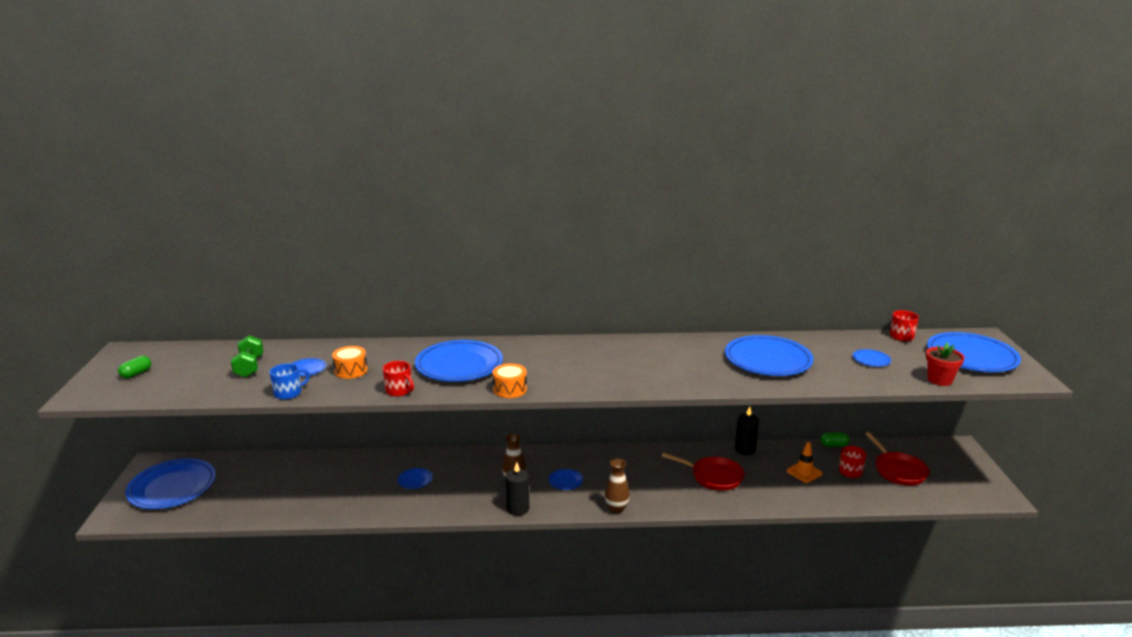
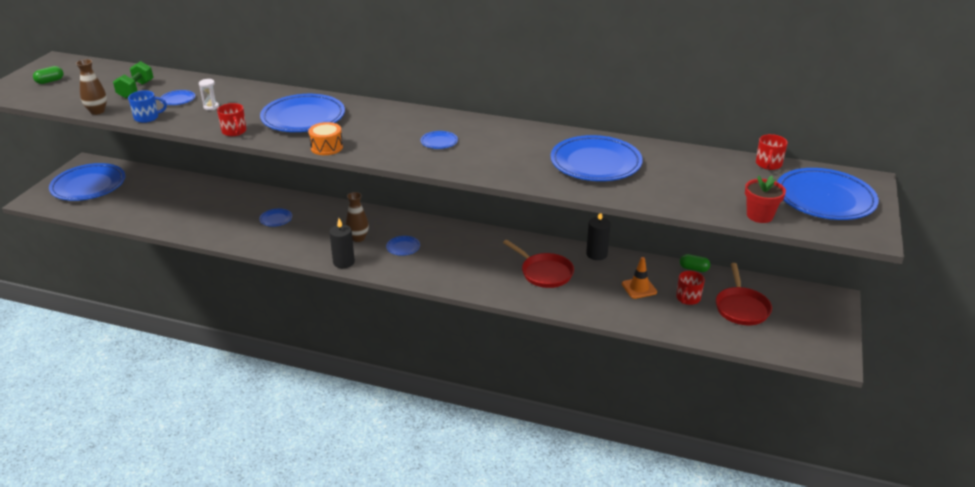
camera: 20 degrees right, 10 degrees up
(351, 370) = (211, 107): orange drum -> white hourglass
(616, 509) = (430, 281): brown vase -> brown vase (97, 111)
(871, 360) = (706, 182): blue plate -> blue plate (439, 142)

